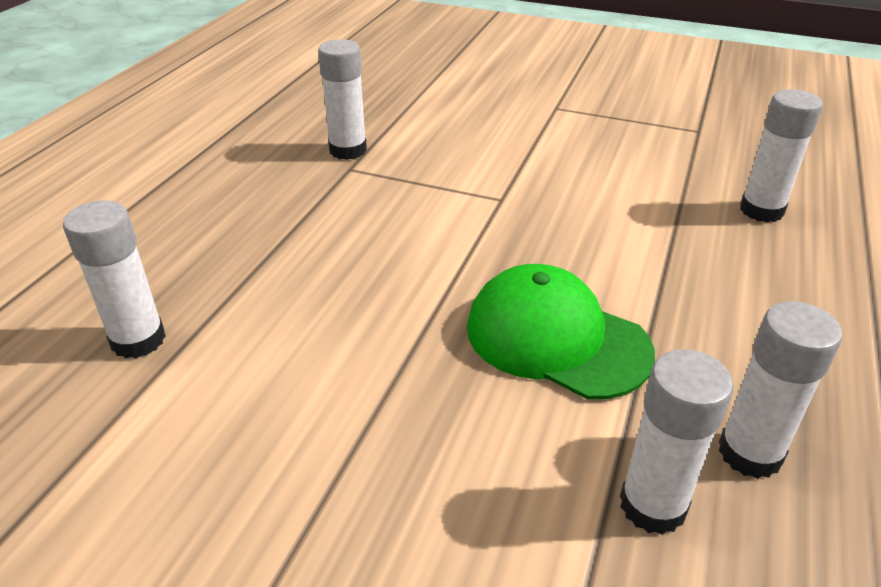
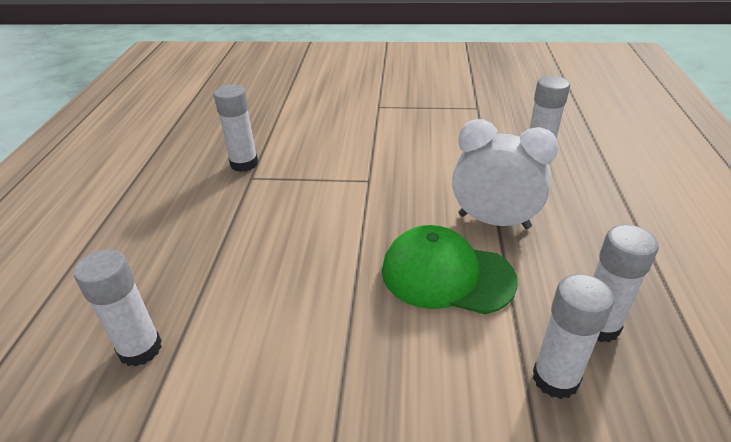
camera: 15 degrees left, 0 degrees up
(655, 283) = (494, 221): none -> white clock

